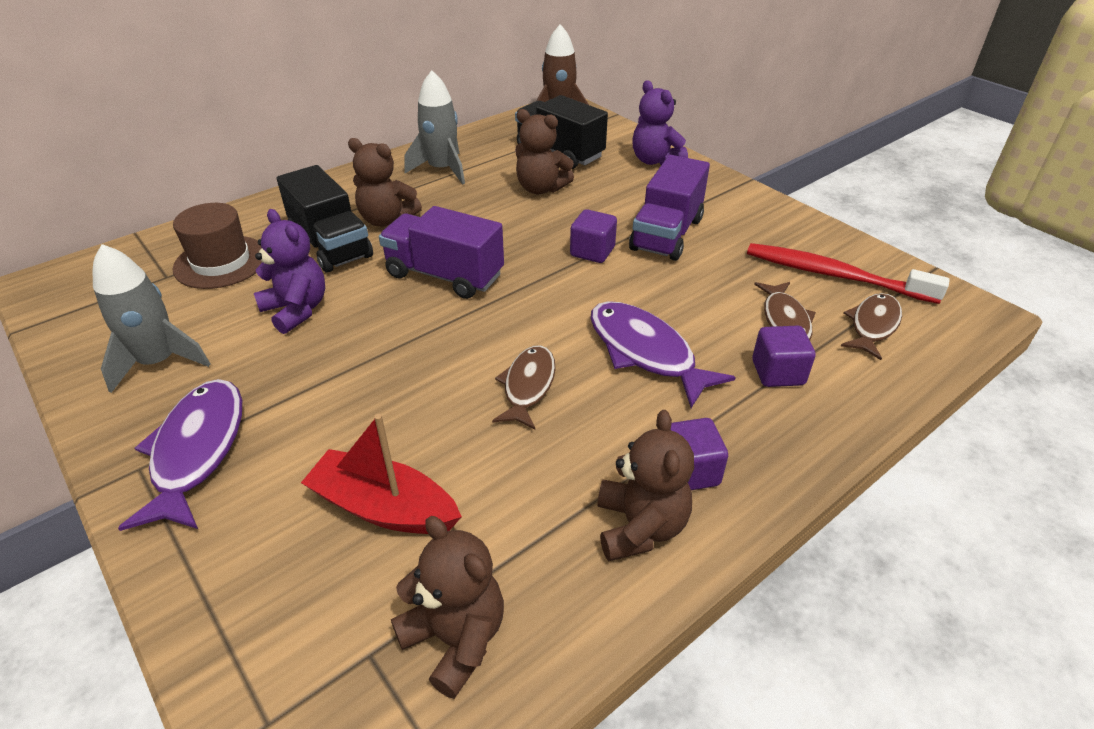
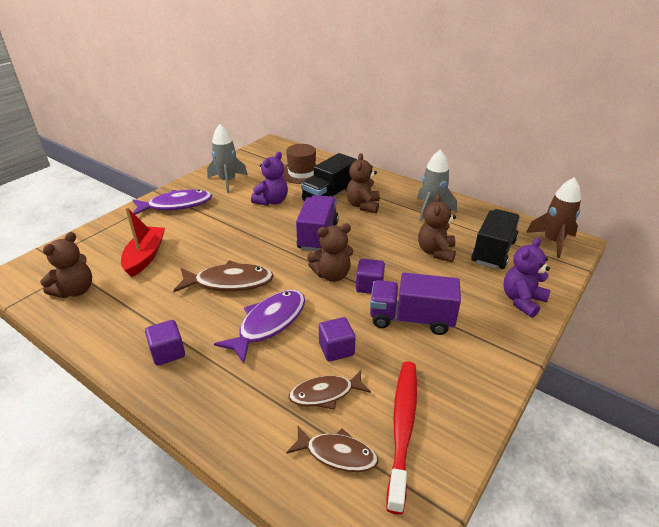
camera: 75 degrees right, 5 degrees down
(528, 386) = (229, 282): brown fish -> brown fish, size x1.52
(640, 527) = (129, 337): brown teddy bear -> brown teddy bear (332, 275)
(777, 373) = (262, 391): purple cube -> purple cube (336, 349)

